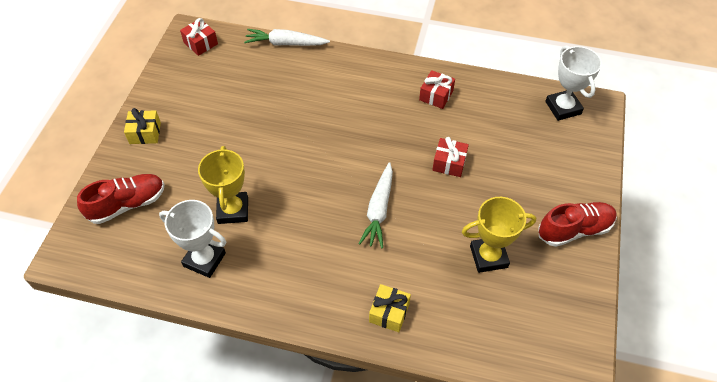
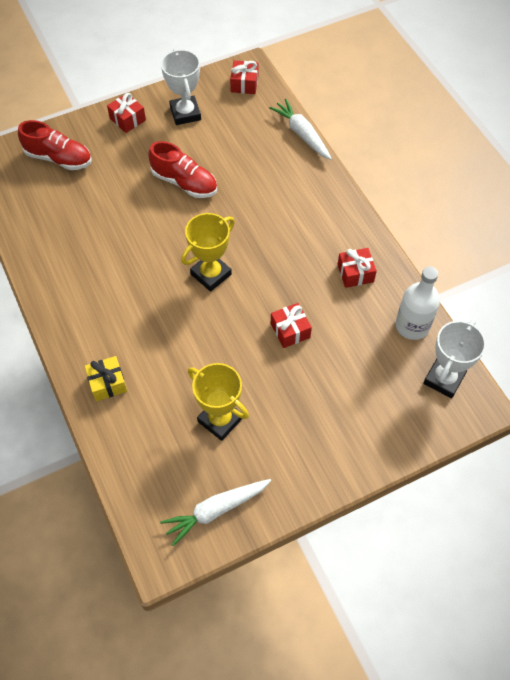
camera: 50 degrees right, 5 degrees up
(145, 133) = (127, 119): yellow gift -> red gift
(204, 259) = (53, 236): white trophy -> white trophy (185, 113)
(233, 210) = (109, 221): yellow trophy -> yellow trophy (211, 274)
(379, 210) = (195, 313): white carrot -> white carrot (216, 510)
(507, 95) = (412, 326): none -> white bottle
(574, 230) = (308, 469): red shoe -> red shoe (184, 182)

